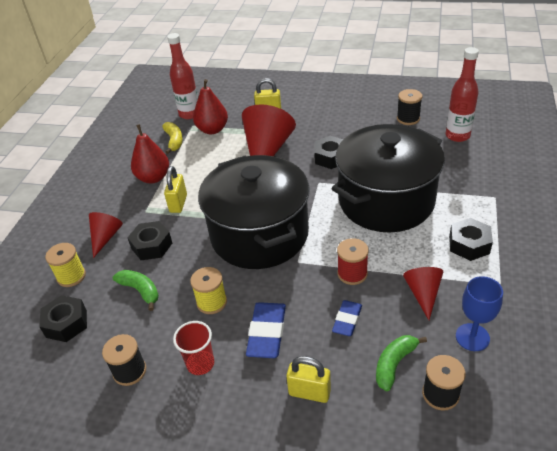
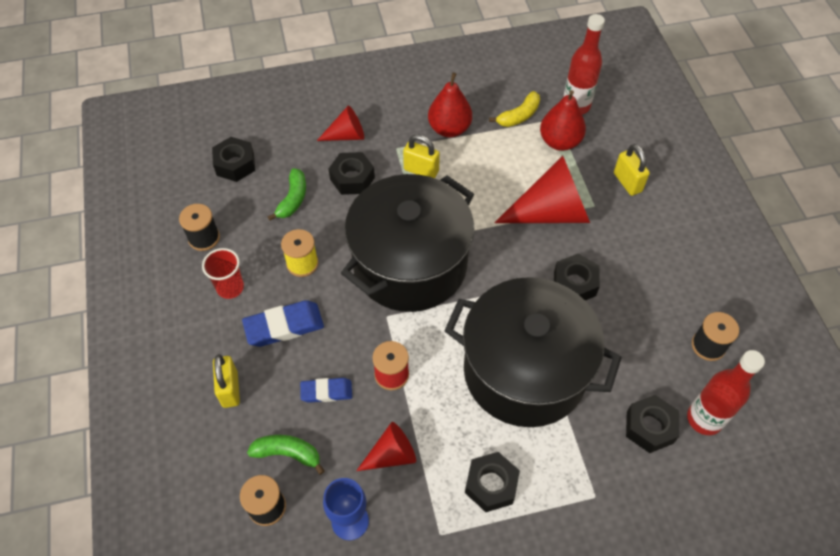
camera: 60 degrees right, 15 degrees up
(71, 276) = (288, 137): yellow spool -> none
(178, 203) = (421, 170): yellow padlock -> yellow padlock turned 45 degrees clockwise
(454, 159) = (649, 427): none -> black nut

